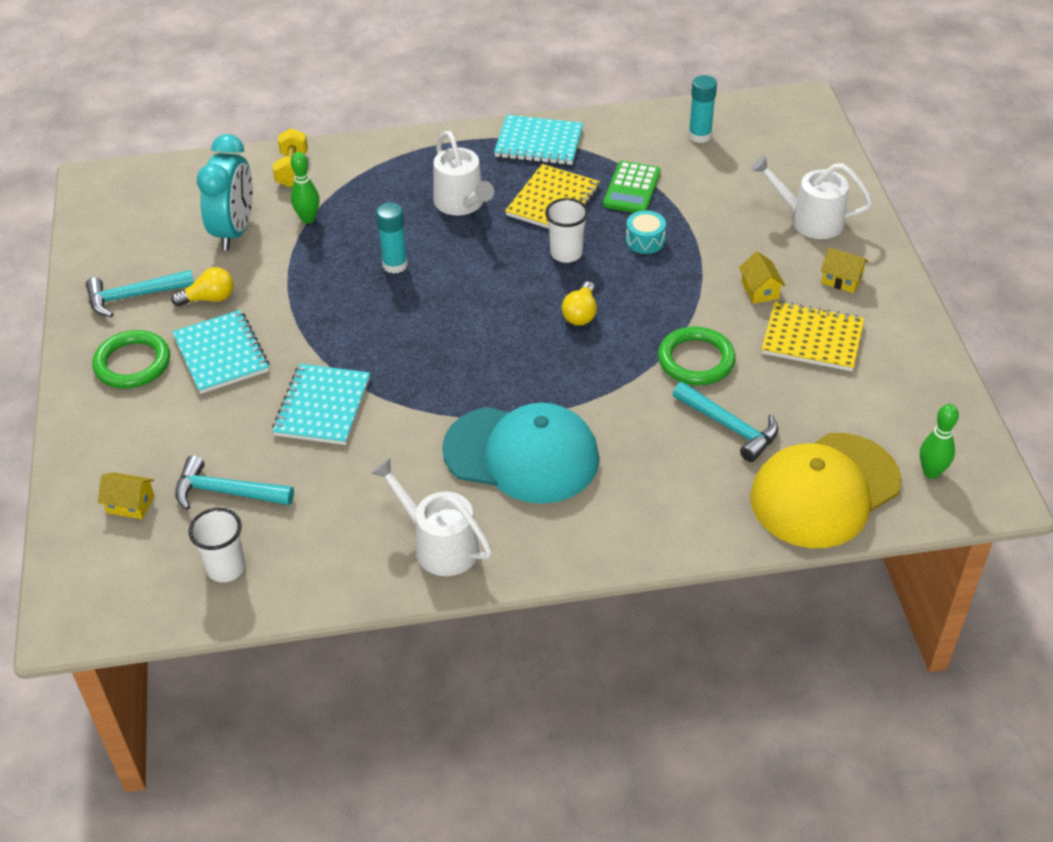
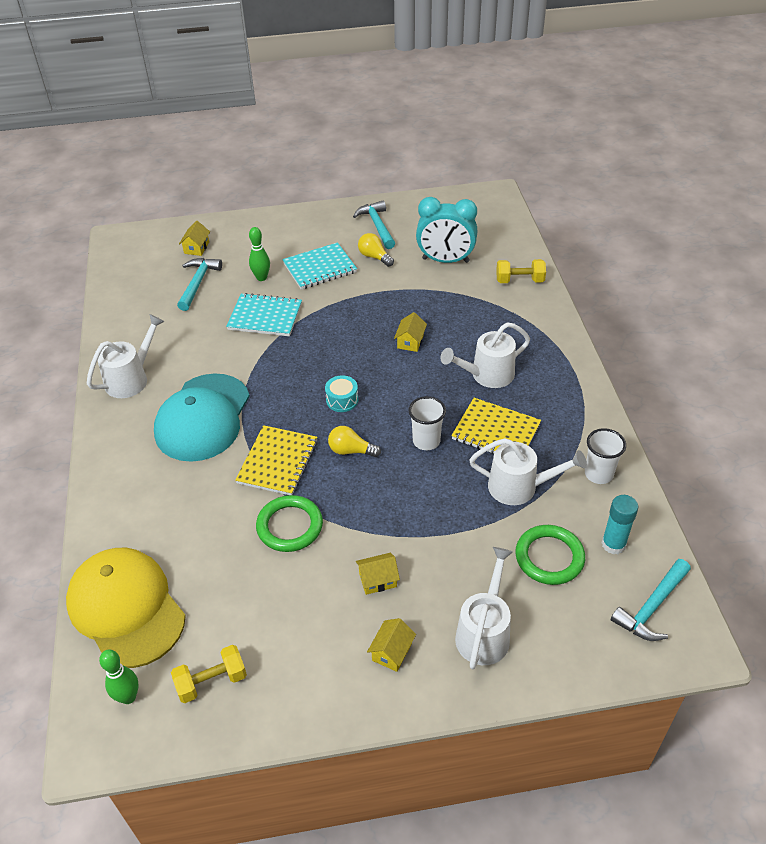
camera: 90 degrees right, 0 degrees up
(132, 363) = (314, 233): green ring -> green ring (549, 557)
(209, 298) = (374, 257): yellow light bulb -> yellow light bulb turned 150 degrees clockwise
(226, 568) = (138, 289): white cup -> white cup (598, 474)
(308, 219) = (461, 293): green bowling pin -> green bowling pin (261, 278)
(395, 265) = (410, 341): turquoise glue stick -> yellow house
(539, 143) = (579, 421): turquoise notebook -> none
(632, 188) = (520, 487): green calculator -> white watering can
(645, 240) = (445, 495): turquoise drum -> turquoise drum (342, 400)
(730, 427) = (209, 546): turquoise hammer -> turquoise hammer (652, 607)
(812, 339) = (309, 617): yellow notebook -> yellow notebook (278, 462)
(899, 407) = (211, 681): none -> yellow dumbbell

